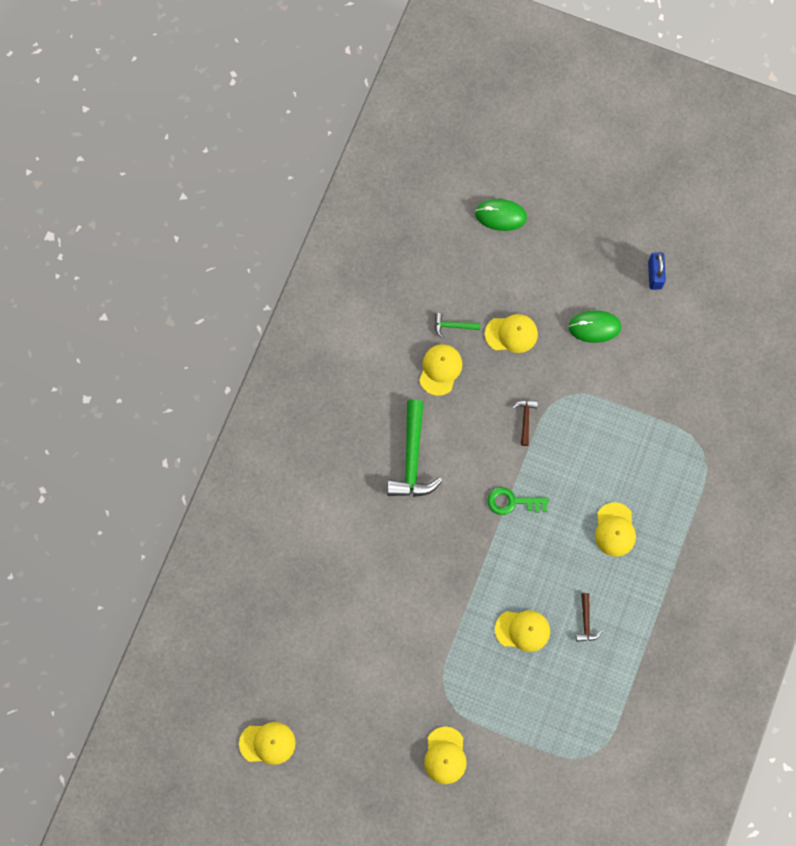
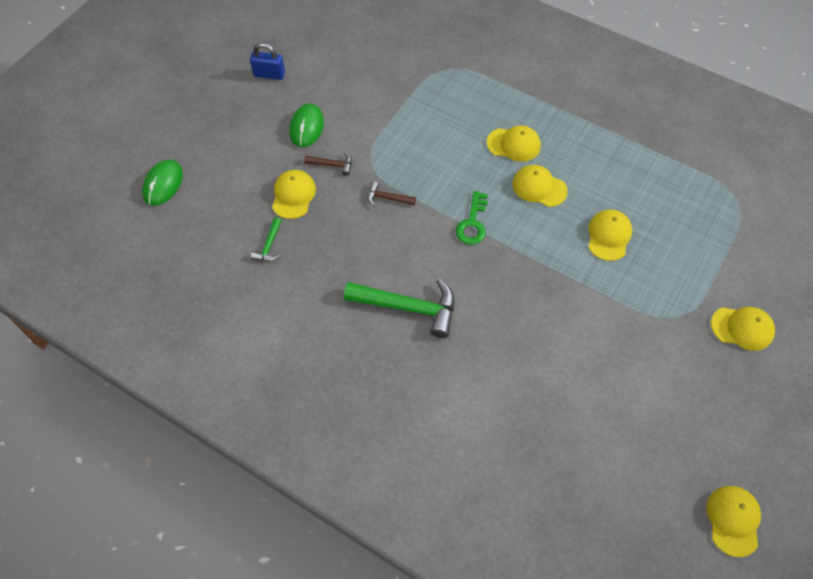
camera: 80 degrees left, 15 degrees down
(440, 369) = (314, 265): yellow cap -> yellow cap (539, 187)
(586, 622) = (603, 182): brown hammer -> brown hammer (332, 165)

